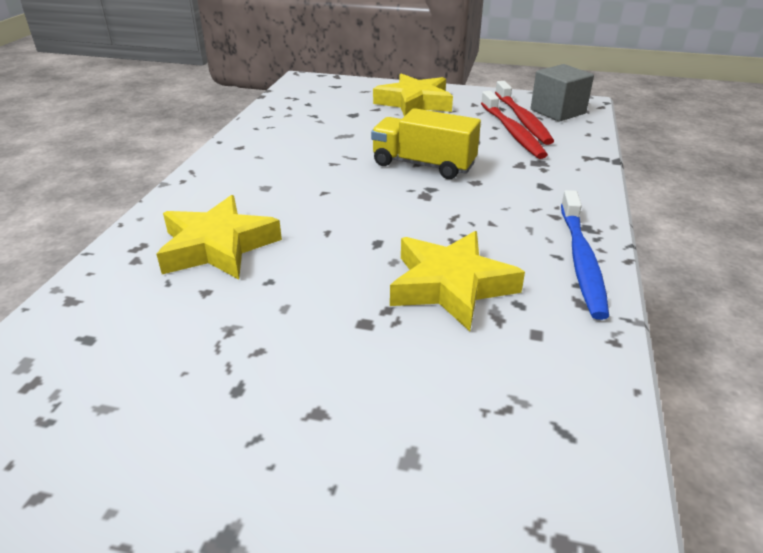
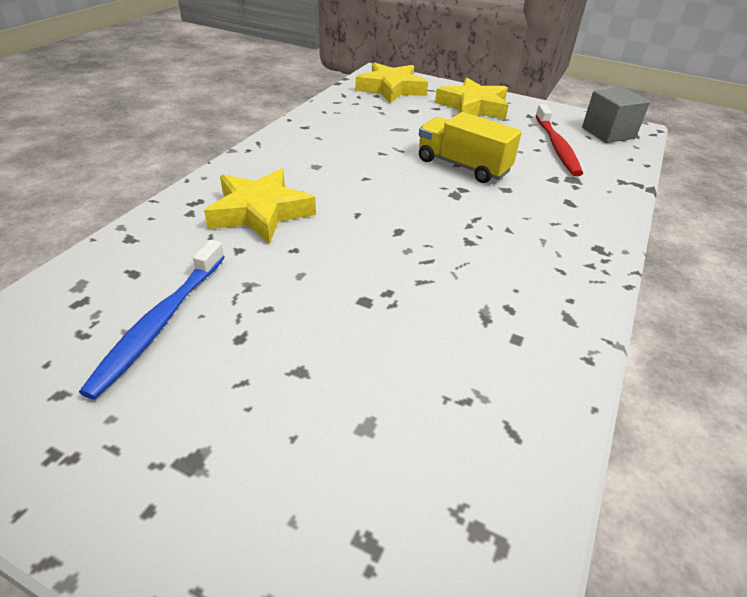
camera: 10 degrees right, 5 degrees up
(450, 286) = (451, 281): yellow star -> yellow star (391, 89)
(522, 119) = (570, 136): red toothbrush -> none
(581, 260) = (582, 278): blue toothbrush -> blue toothbrush (160, 322)

